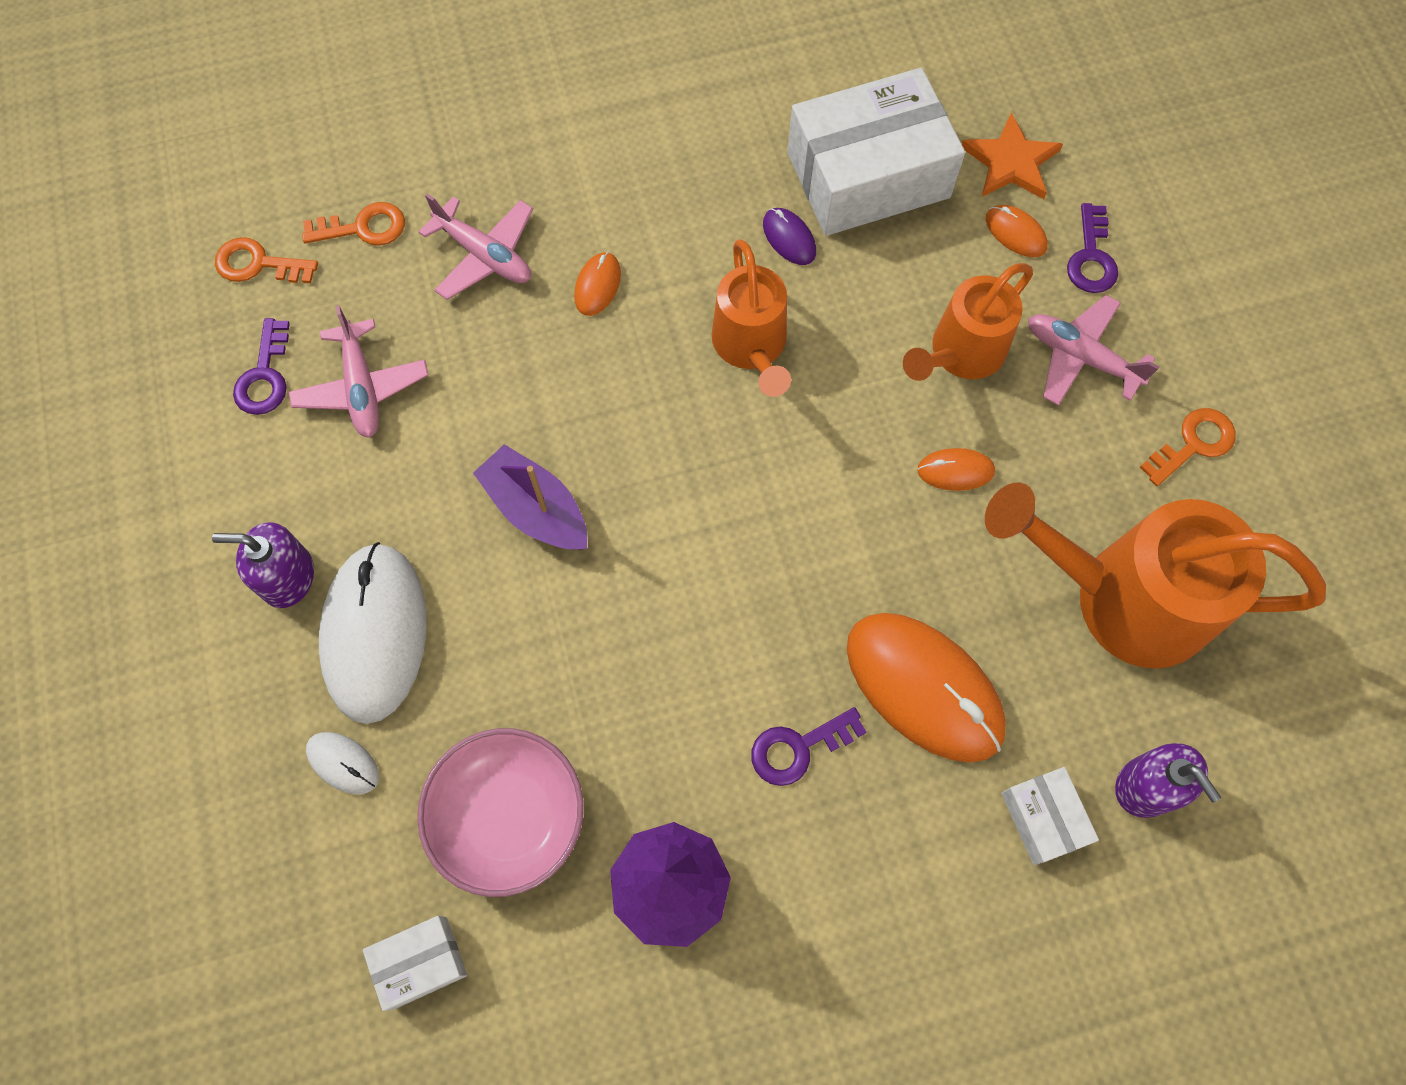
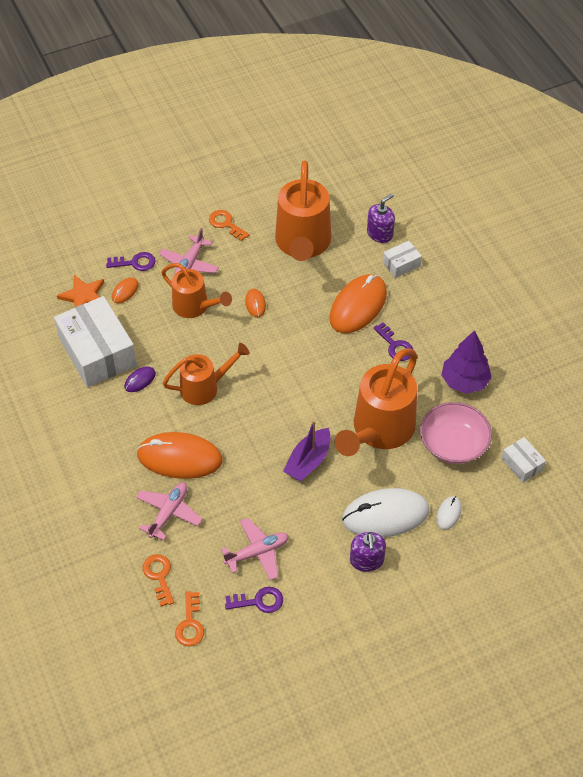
camera: 100 degrees left, 15 degrees down
(578, 663) = (379, 431): none -> orange watering can
(597, 285) = (179, 458): orange mouse -> orange mouse, size x2.25

